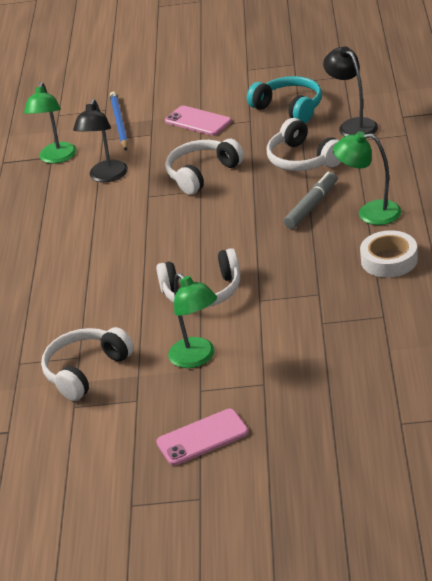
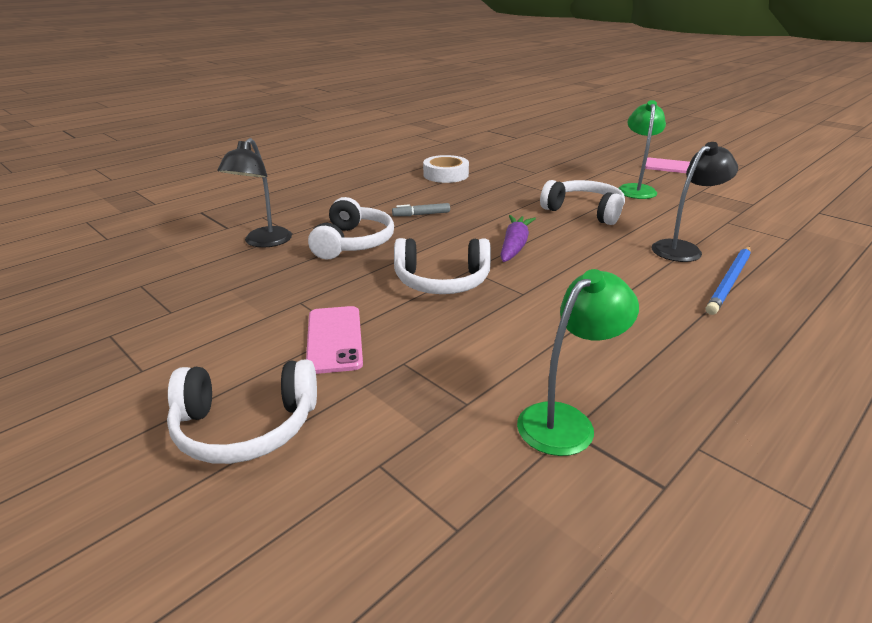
camera: 140 degrees left, 5 degrees down
(85, 371) = (728, 214): white headphones -> white headphones (245, 427)
(106, 177) = (535, 342): black lamp -> black lamp (683, 249)
(119, 123) = (406, 414): blue pencil -> blue pencil (729, 281)
(202, 223) = (514, 246): none -> purple carrot
(289, 108) = (249, 288): turquoise headphones -> none
(312, 206) = (421, 214): grey marker -> grey marker, size x0.65
(370, 213) = (400, 194): green lamp -> none

